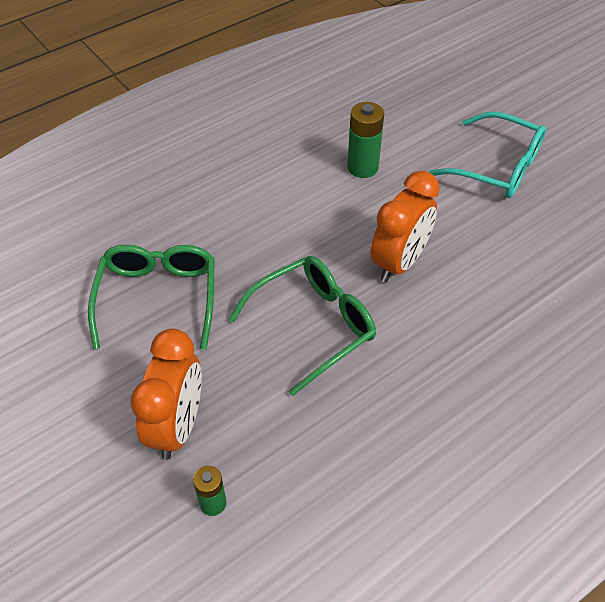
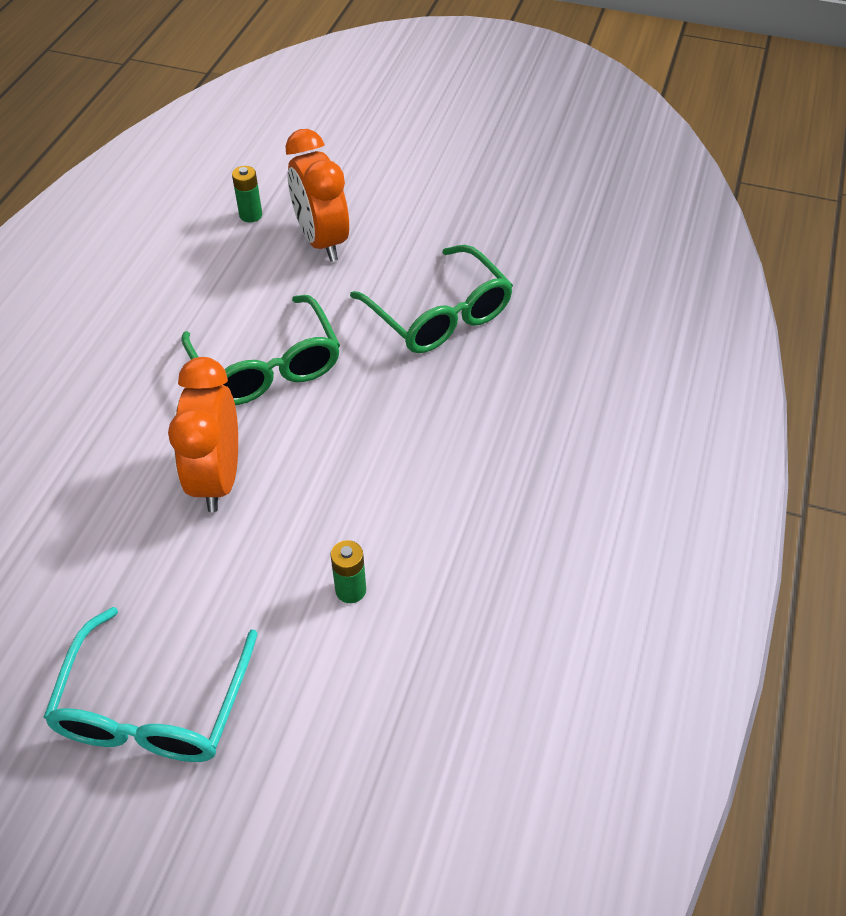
camera: 145 degrees right, 0 degrees up
(313, 325) = (267, 366): green glasses -> green glasses turned 45 degrees counterclockwise
(362, 167) = (350, 590): green battery -> green battery, size x0.62
(497, 167) = (154, 707): turquoise glasses -> turquoise glasses turned 75 degrees counterclockwise

